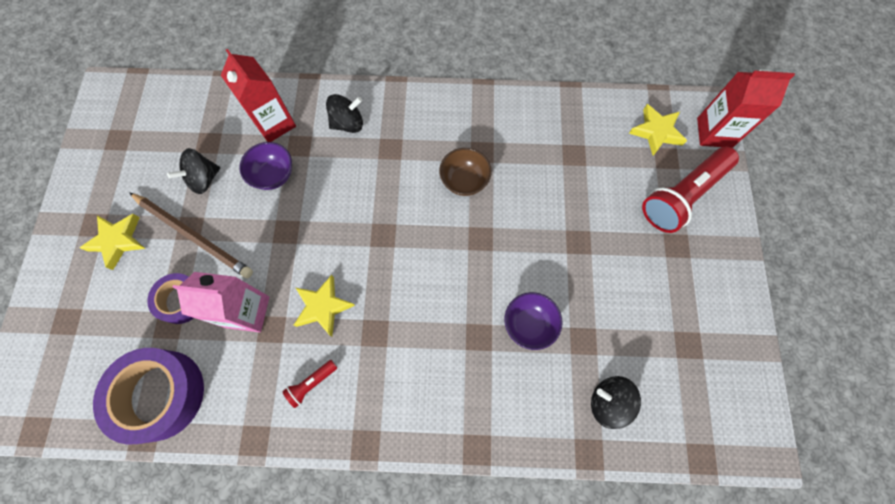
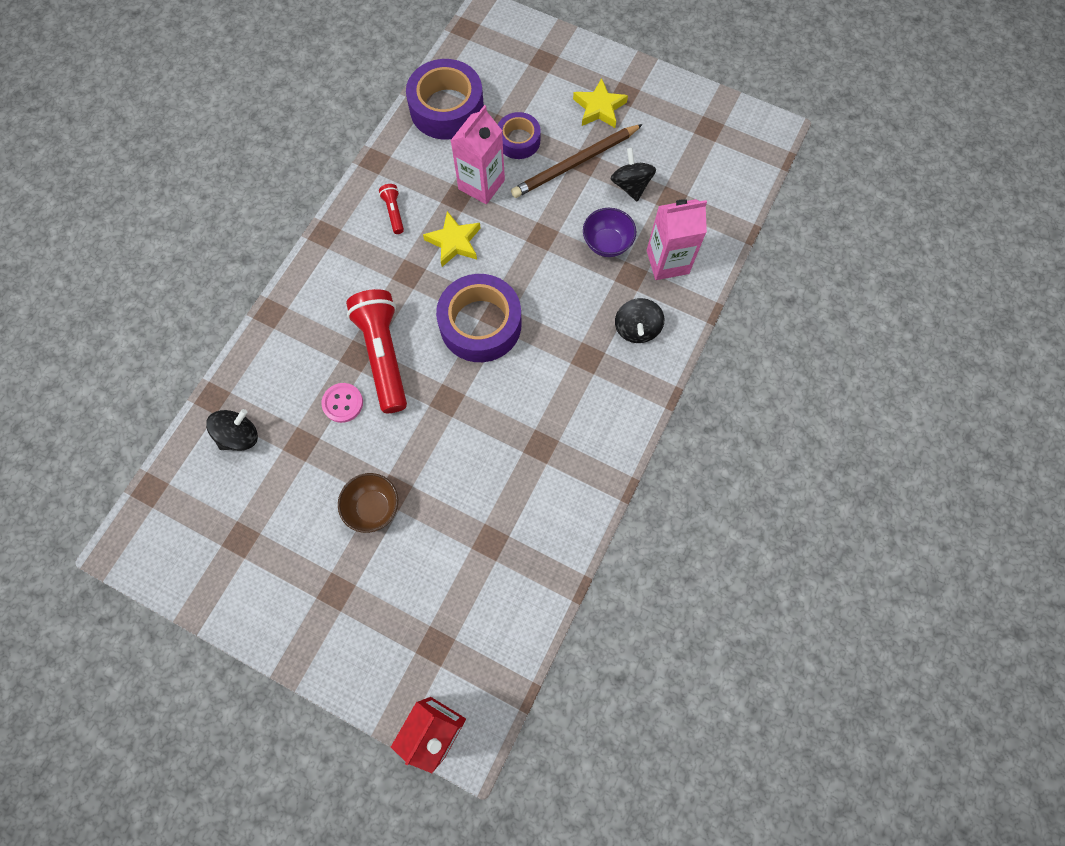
camera: 115 degrees right, 0 degrees up
(274, 123) = (667, 262): red carton -> pink carton
(398, 244) = (480, 324): none -> purple tape
(464, 181) = (515, 413): brown bowl -> brown bowl (373, 507)
(529, 324) = (343, 403): purple bowl -> pink button
(656, 132) = (472, 654): yellow star -> none
(682, 195) = (383, 634): red flashlight -> red flashlight (384, 355)

